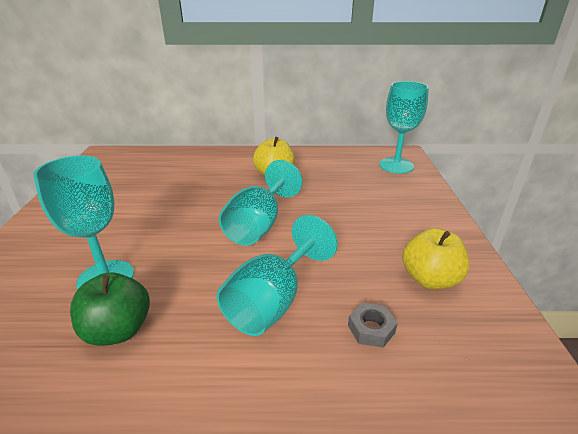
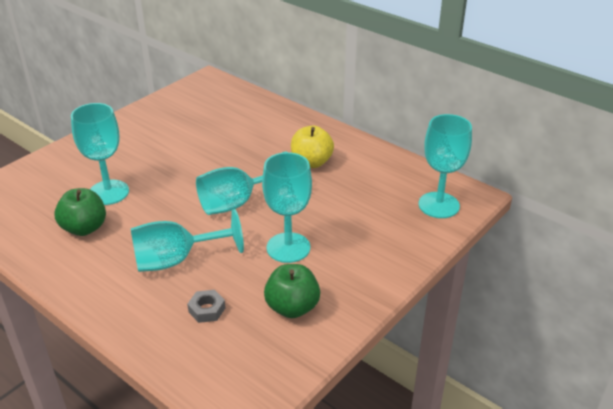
camera: 40 degrees right, 5 degrees up
(351, 237) = (288, 247): none -> turquoise goblet
(430, 279) = (292, 307): yellow apple -> green apple

